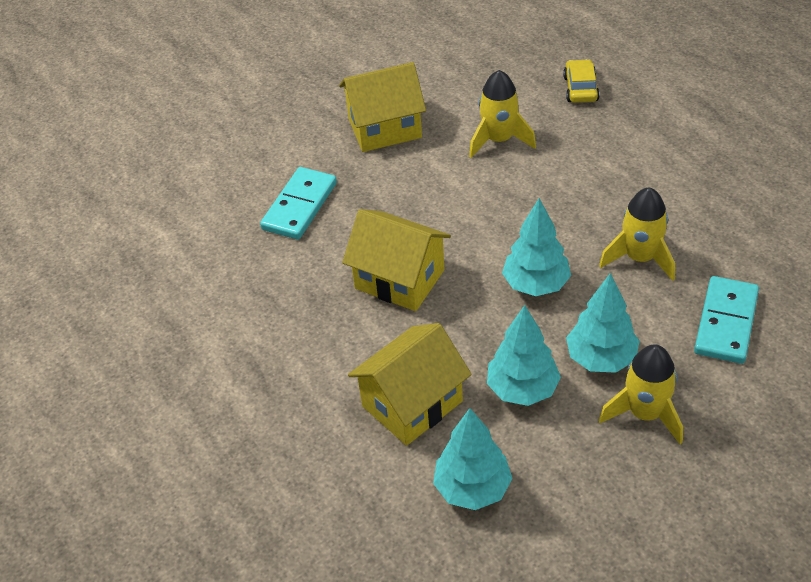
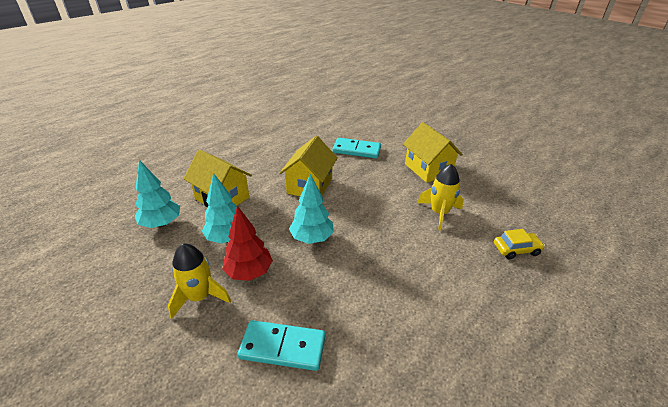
camera: 75 degrees right, 10 degrees down
(601, 358) = (249, 272): turquoise tree -> red tree
(640, 258) = (344, 290): yellow rocket -> none

